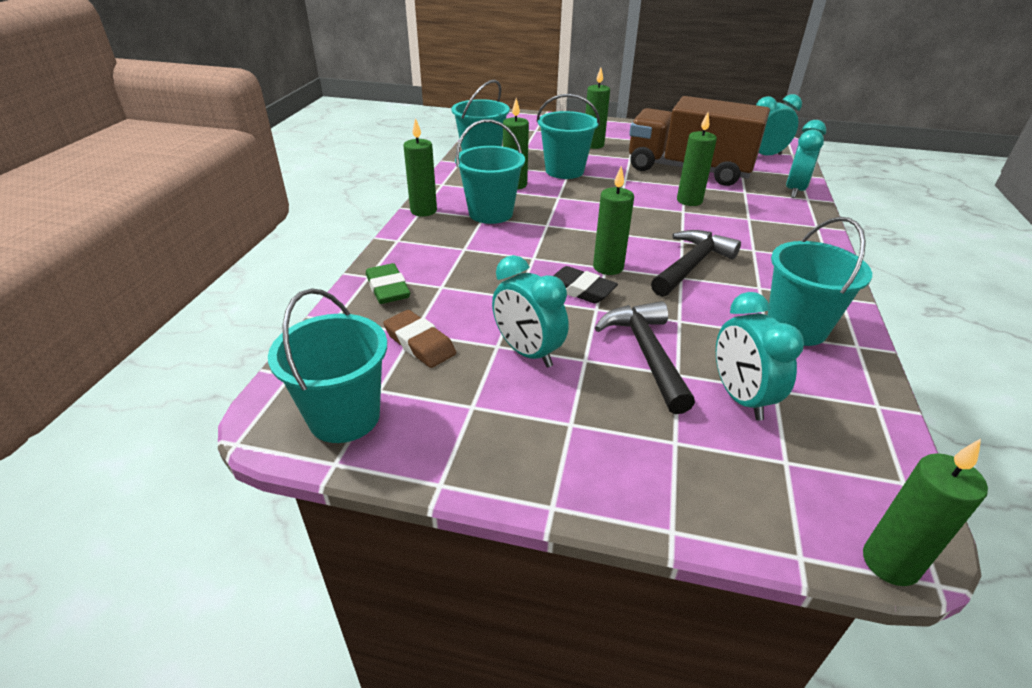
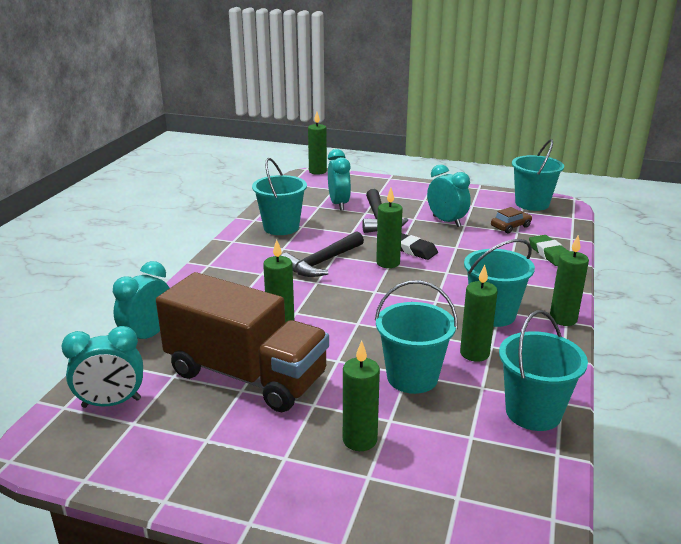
camera: 175 degrees left, 10 degrees down
(420, 343) = (510, 227): brown eraser -> brown car

